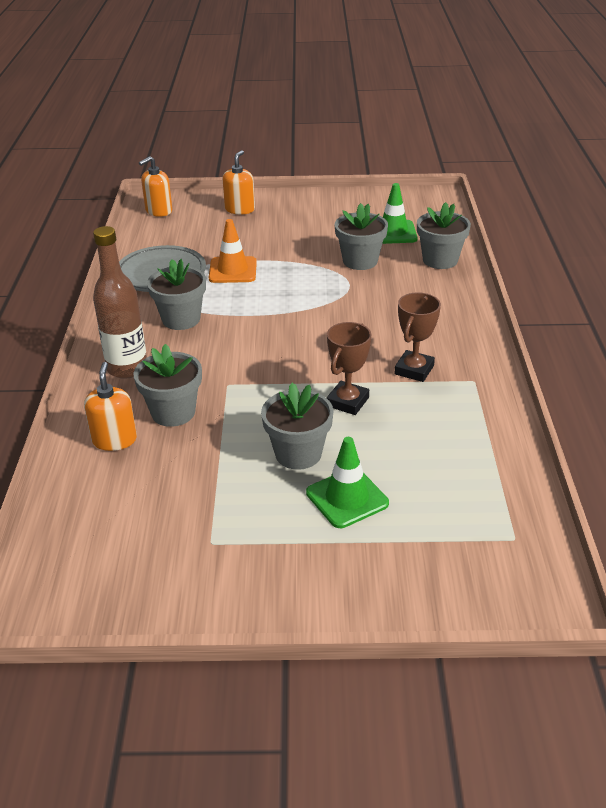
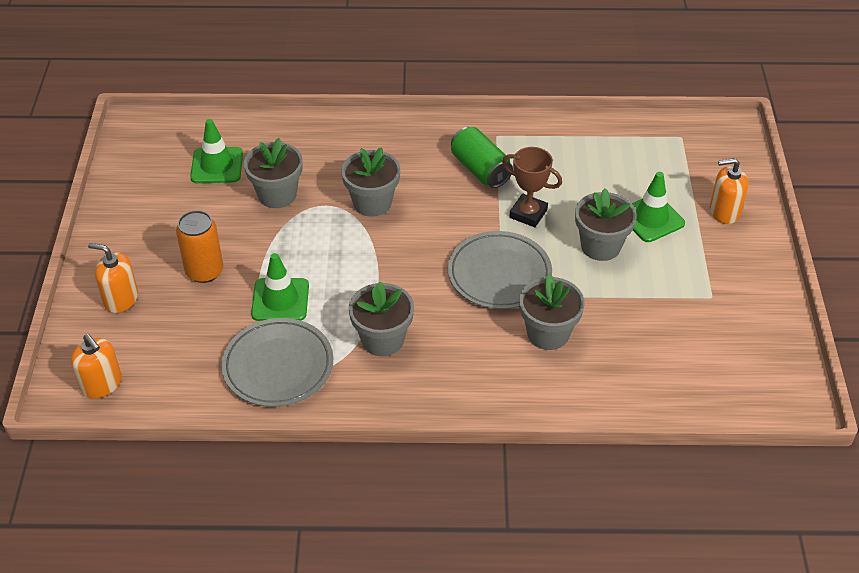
camera: 90 degrees left, 10 degrees up
(114, 440) = (591, 373): orange soap dispenser -> orange soap dispenser (724, 211)
(127, 368) = (475, 377): brown bottle -> none
(233, 270) = (280, 300): orange traffic cone -> green traffic cone
(257, 382) = (499, 274): none -> grey plate
(267, 237) = (204, 271): none -> orange can
(414, 370) = (480, 169): brown trophy -> green can
(440, 260) = (285, 136): grey flower pot -> grey flower pot (372, 203)

